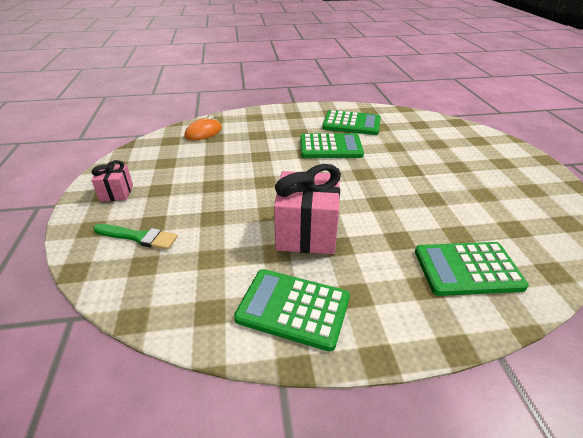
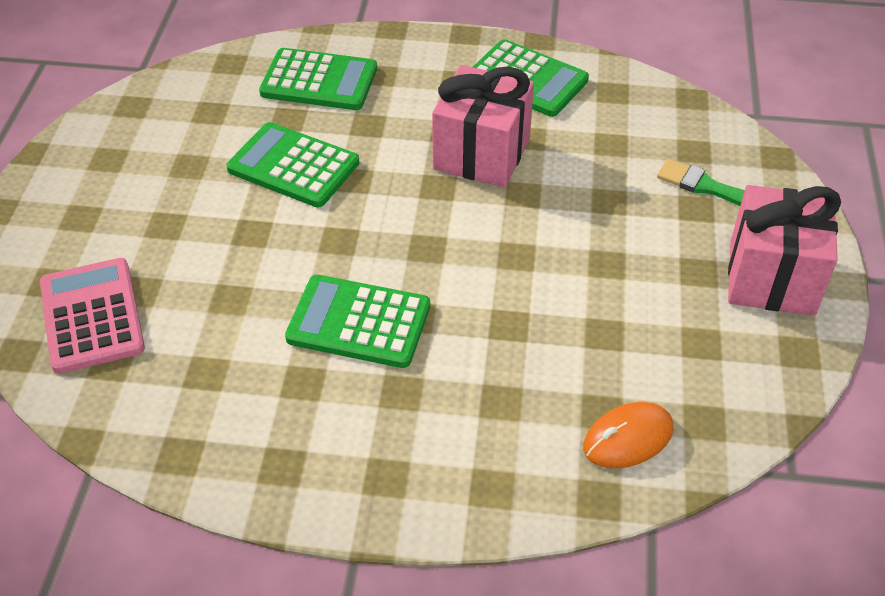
camera: 165 degrees left, 10 degrees up
(116, 193) = (771, 278): pink gift -> pink gift, size x1.89
(351, 124) = (263, 399): green calculator -> green calculator (293, 166)
(445, 134) = (92, 316): none -> pink calculator

